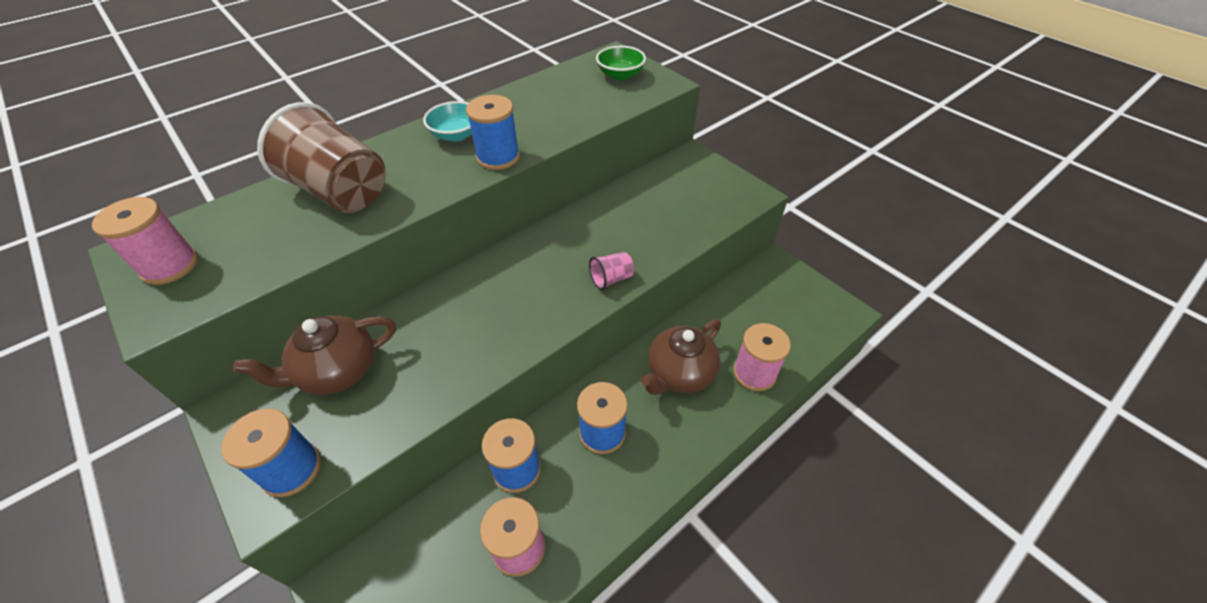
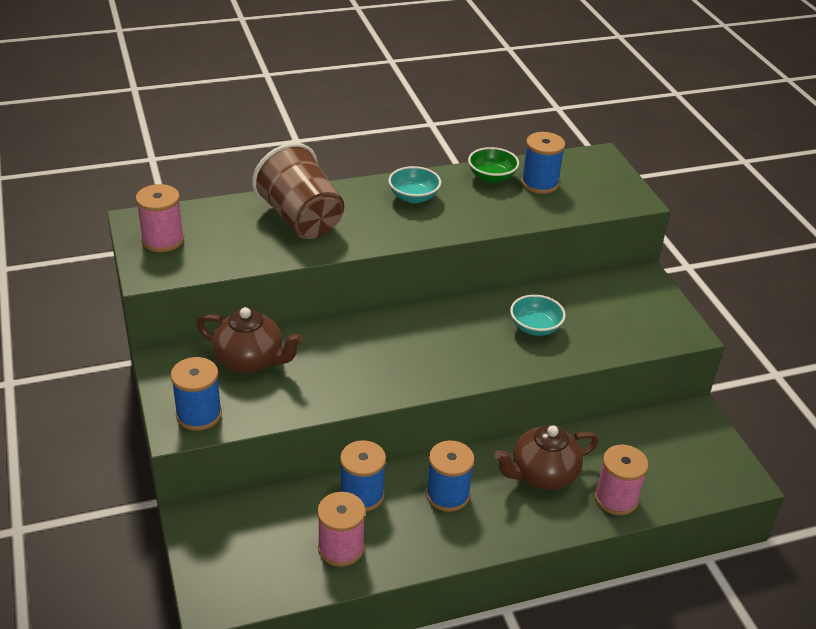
camera: 20 degrees right, 10 degrees down
(337, 371) = (250, 361): brown teapot -> brown teapot turned 150 degrees counterclockwise
(498, 157) = (442, 226): blue spool -> blue spool (539, 183)
(611, 279) = (505, 363): pink cup -> none
(620, 75) = (594, 180): green bowl -> green bowl (491, 177)
(621, 232) = (535, 327): none -> turquoise bowl

